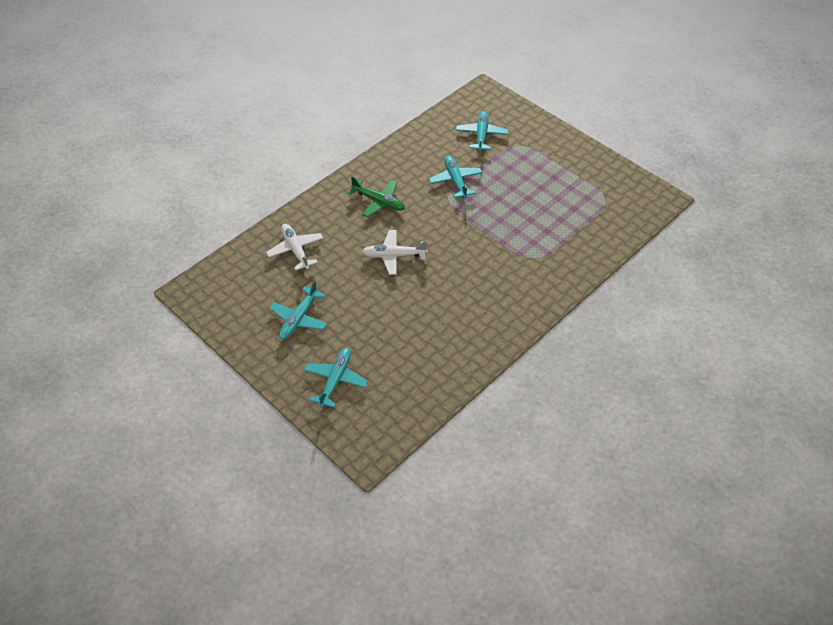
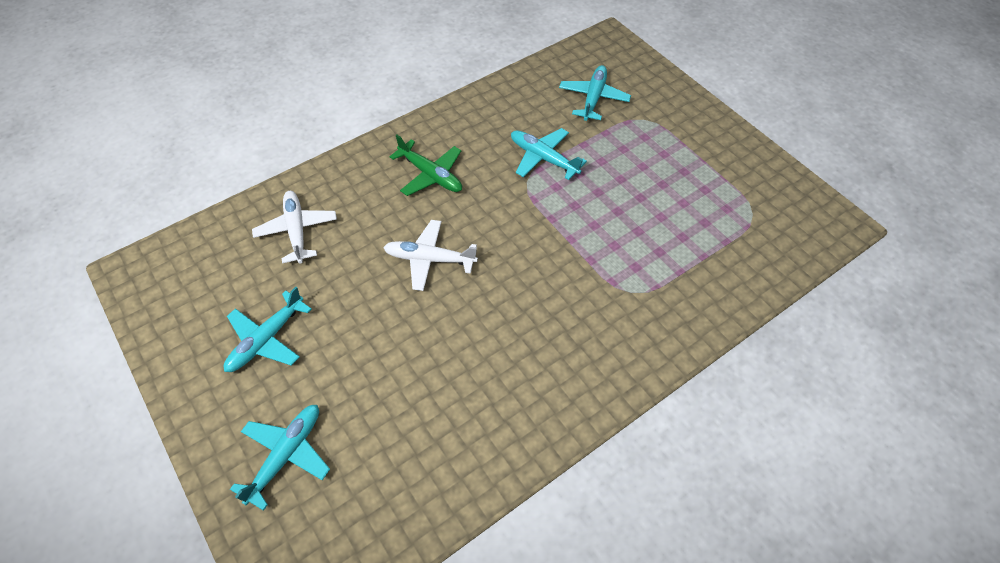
camera: 10 degrees right, 5 degrees up
(455, 181) = (543, 158): turquoise plane -> turquoise plane turned 45 degrees counterclockwise

